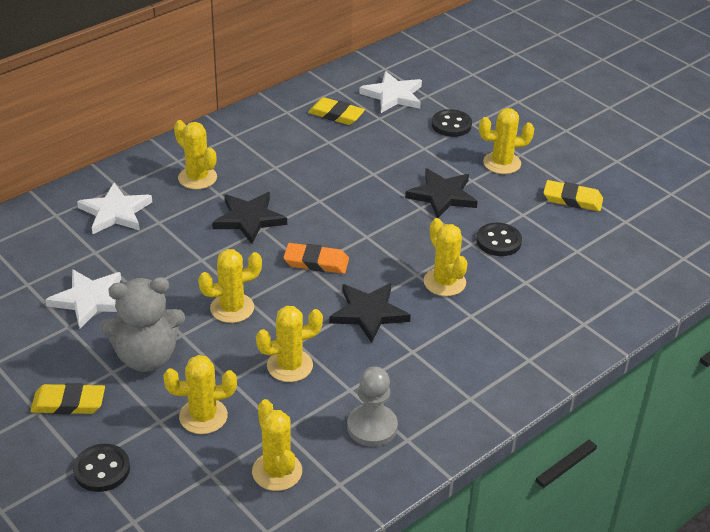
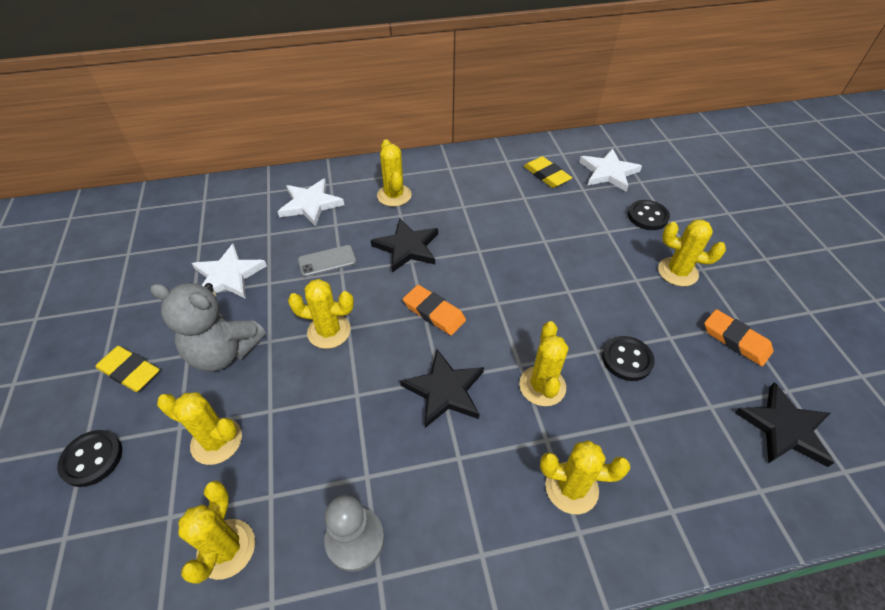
camera: 30 degrees right, 10 degrees up
(179, 255) = (327, 261): none -> grey phone
(289, 366) = (331, 419): yellow cactus -> yellow cactus (571, 488)
(442, 196) = (596, 286): black star -> black star (784, 428)
(572, 199) = (735, 340): yellow eraser -> orange eraser

